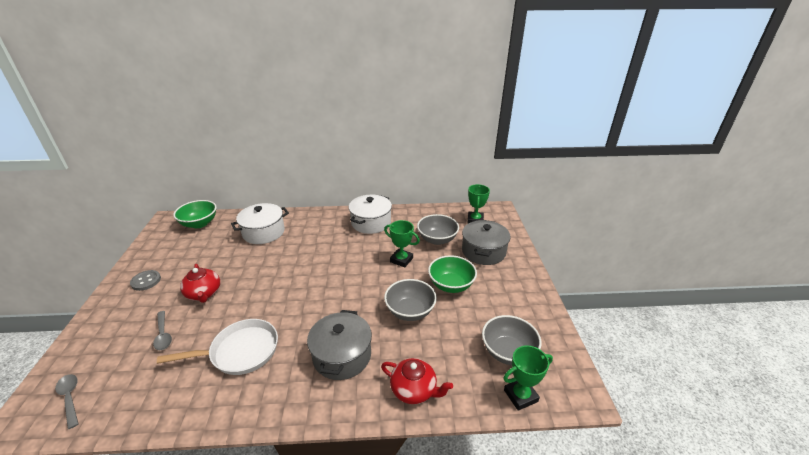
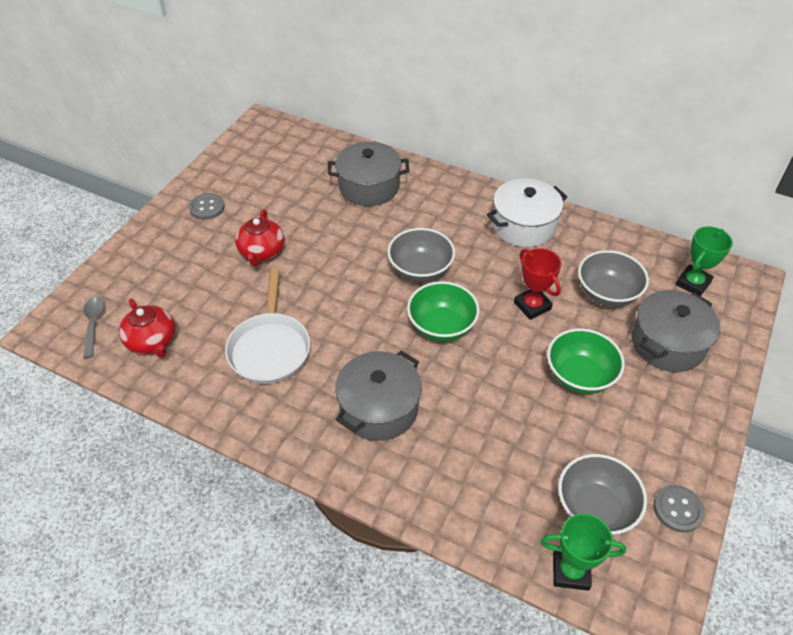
camera: 30 degrees right, 15 degrees up
(163, 334) = (200, 288): grey spoon -> none
(199, 223) = (296, 142): green bowl -> green bowl (441, 326)
(240, 351) = (270, 348): white pan -> white pan turned 75 degrees clockwise
(263, 232) = (369, 187): white pot -> grey pot
(401, 260) = (532, 306): green trophy -> red trophy
(410, 311) = (497, 388): grey bowl -> grey bowl (420, 270)
(414, 390) = (440, 493): red teapot -> red teapot (152, 341)
(548, 331) = (677, 509): none -> grey button

